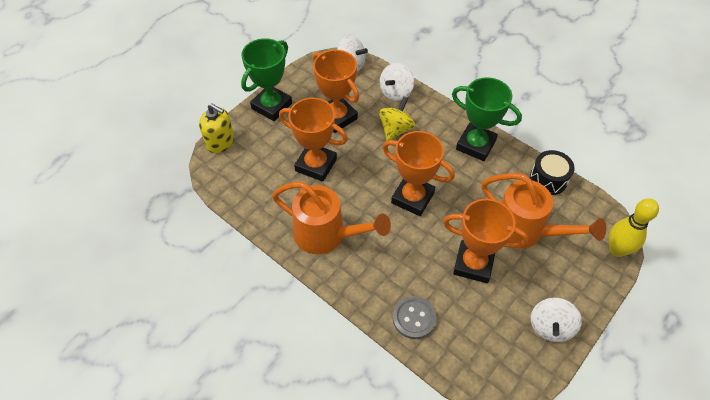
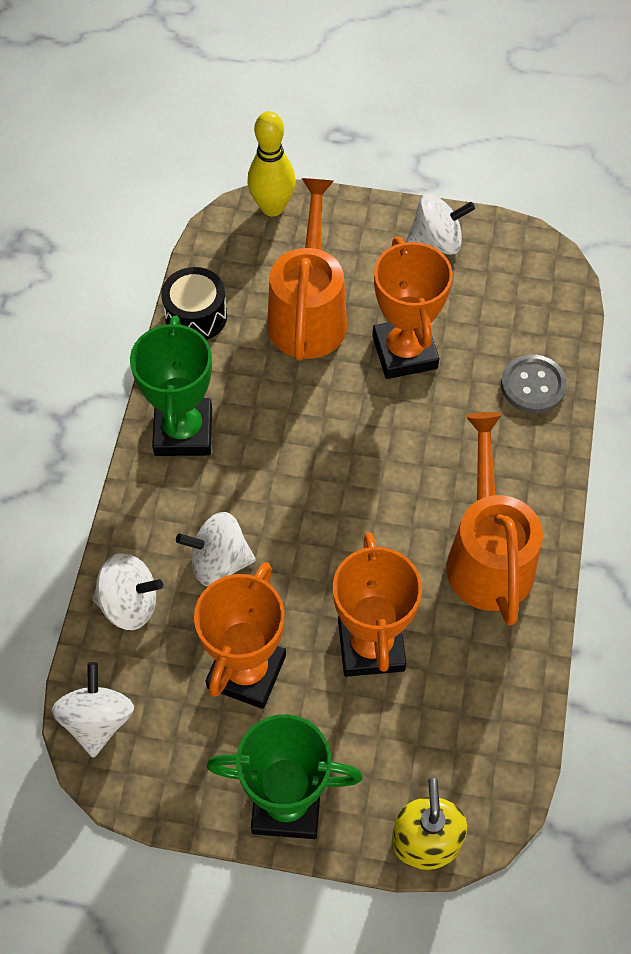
camera: 120 degrees left, 5 degrees up
(395, 129) = (219, 562): yellow spinning top -> white spinning top
(412, 198) = (343, 473): orange trophy -> none

